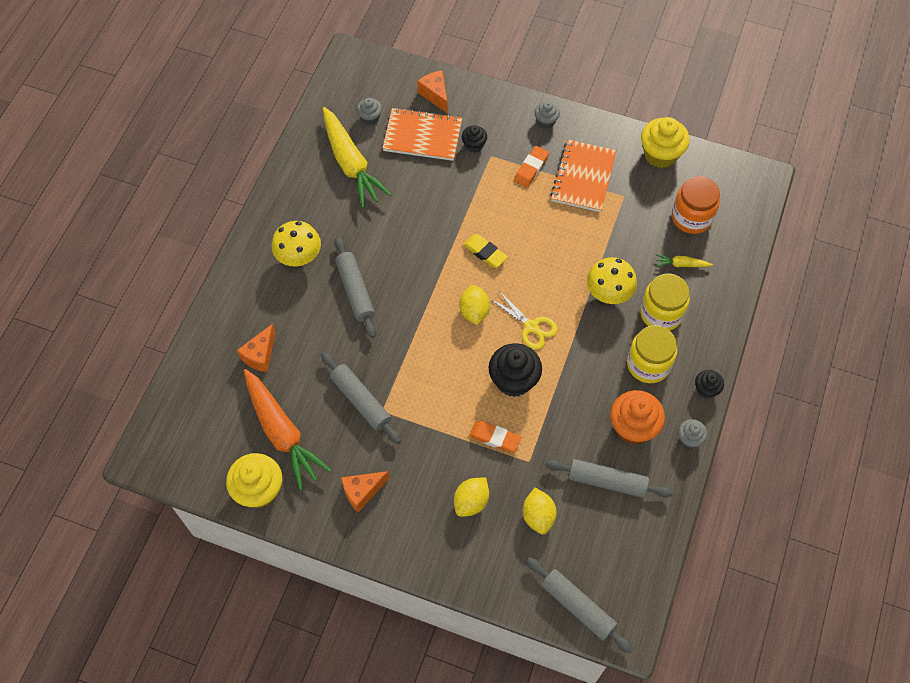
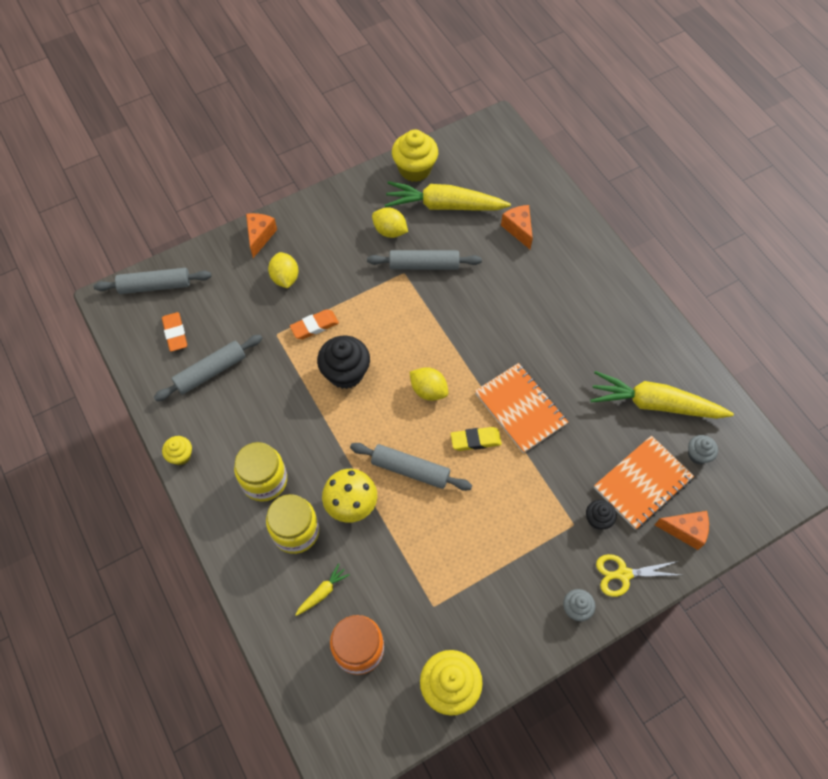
camera: 130 degrees right, 0 degrees up
(282, 433) = (444, 205): orange carrot -> yellow carrot
(299, 257) = (586, 305): yellow mushroom -> none
(355, 291) = (521, 322): grey rolling pin -> grey rolling pin (410, 470)
(362, 492) = (356, 222): orange cheese -> orange cheese (260, 236)
(531, 168) = (531, 548): orange eraser -> orange eraser (175, 333)
(531, 327) = (377, 421): yellow scissors -> yellow scissors (623, 574)
(538, 516) = (234, 309): yellow lemon -> yellow lemon (390, 231)
(583, 177) = (484, 587): orange notebook -> orange notebook (520, 409)
(633, 427) = (229, 424): orange cupcake -> none
(689, 439) = (181, 455): grey cupcake -> yellow cupcake
(706, 389) = (202, 505): black cupcake -> none

